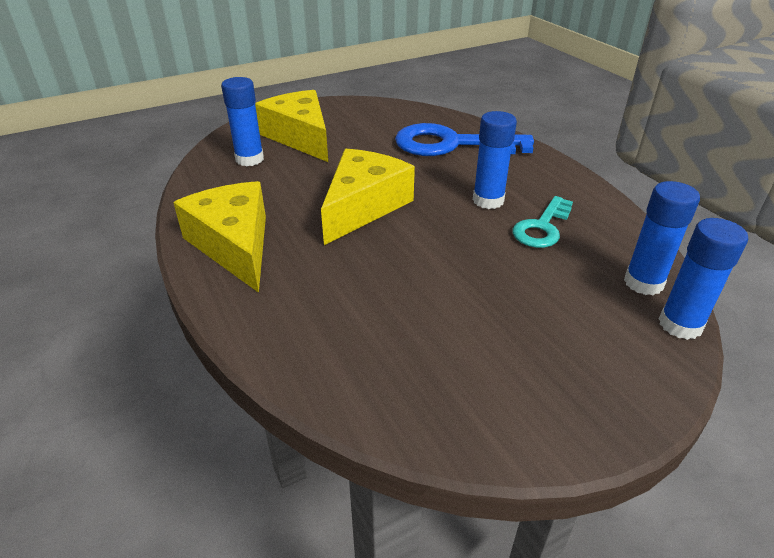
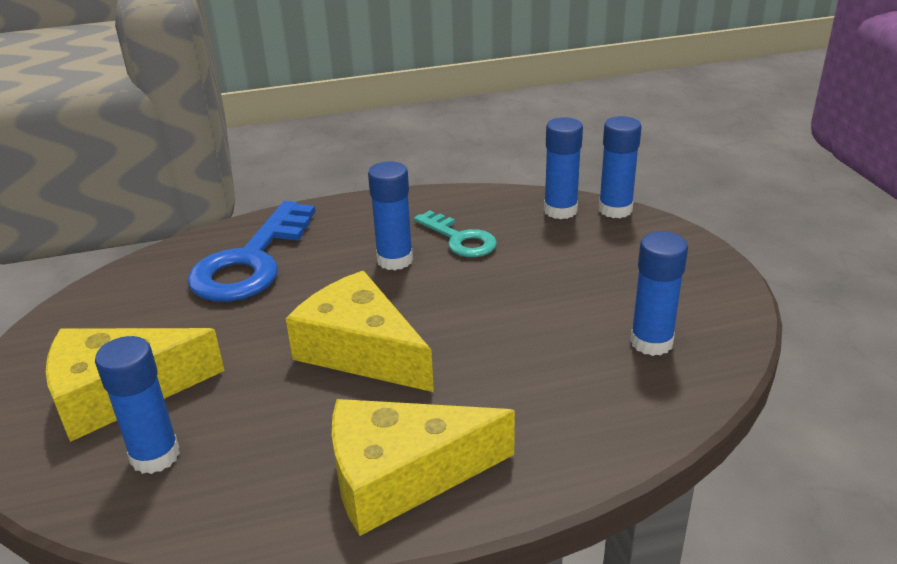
camera: 75 degrees left, 5 degrees down
(428, 366) = (651, 342): none -> blue glue stick

